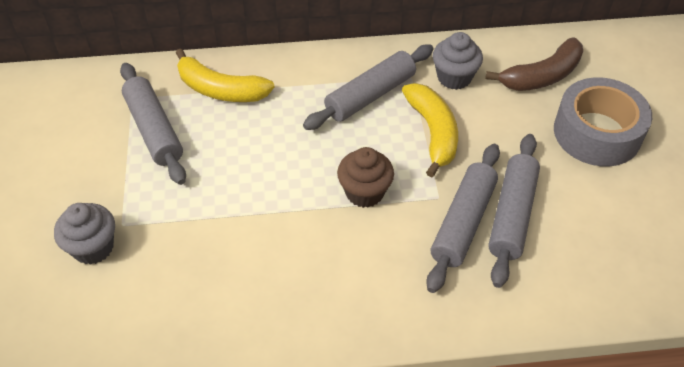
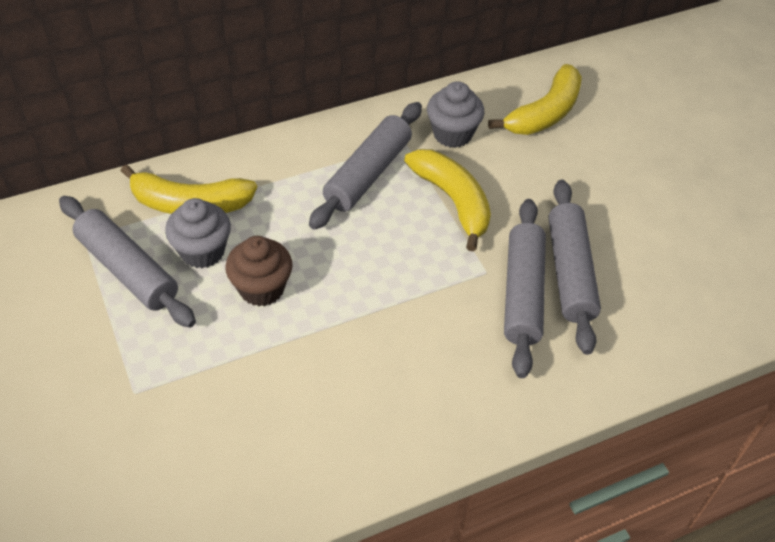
camera: 20 degrees left, 0 degrees up
(93, 247) = (109, 428): grey cupcake -> grey cupcake (202, 251)
(364, 192) = (404, 285): brown cupcake -> brown cupcake (261, 288)
(541, 76) = (544, 113): brown banana -> yellow banana
(597, 133) = (623, 163): grey tape -> none

